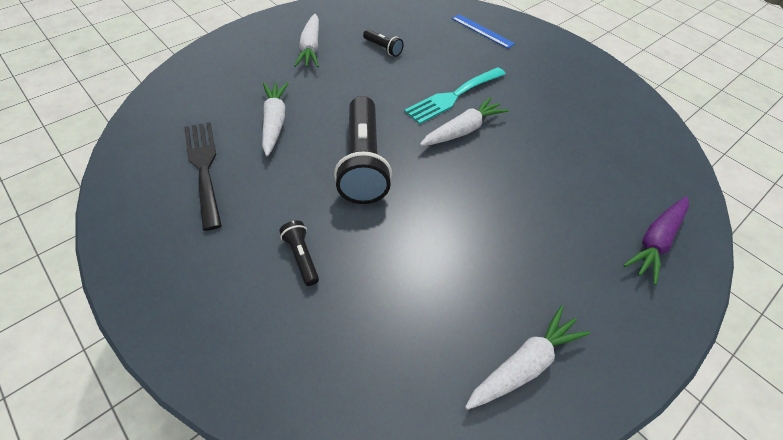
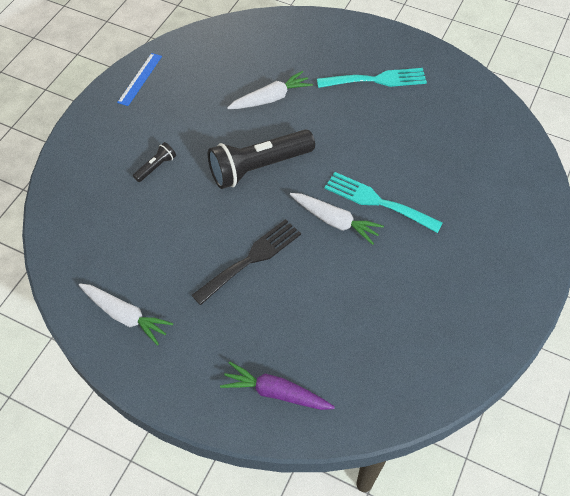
camera: 70 degrees right, 5 degrees up
(204, 167) = (205, 82): black fork -> black fork (251, 259)
(310, 48) = (377, 80): white carrot -> turquoise fork
(383, 48) = (413, 128): black flashlight -> none
(482, 31) = (503, 196): blue ruler -> blue ruler (140, 79)

